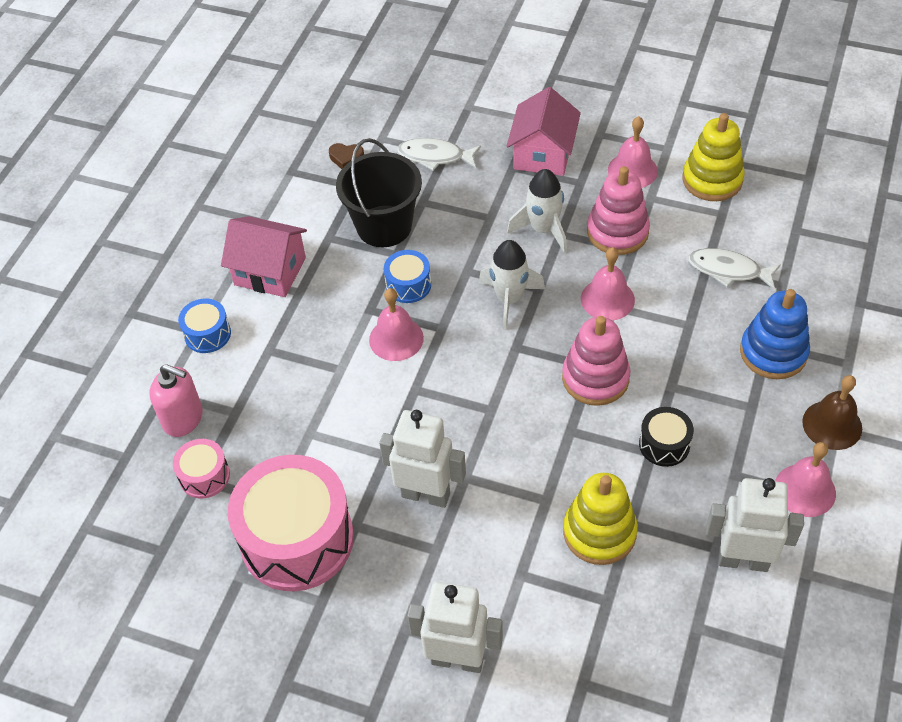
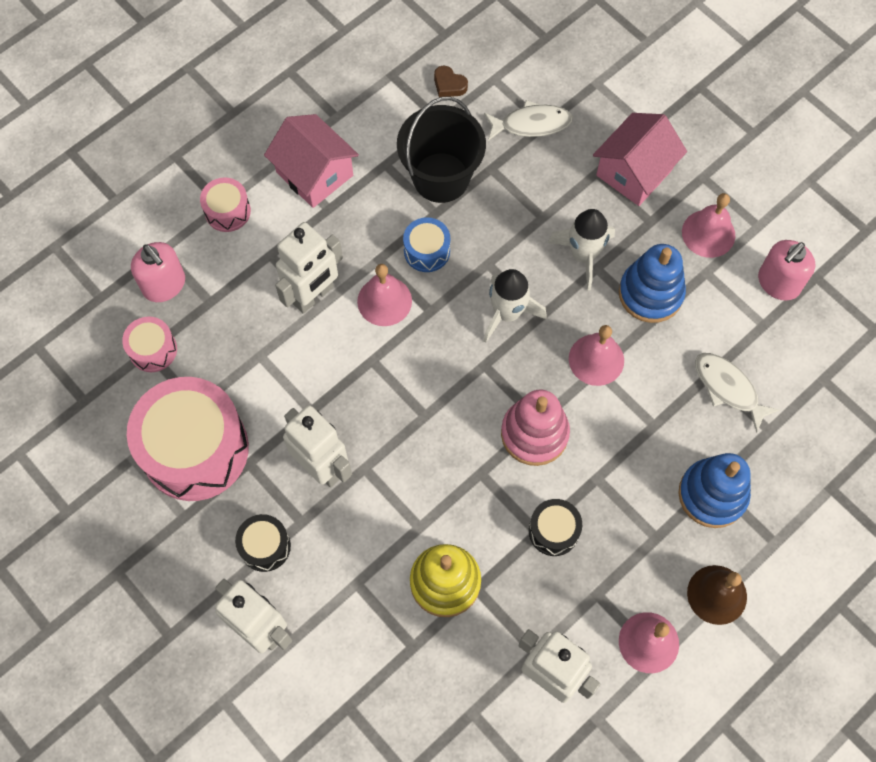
camera: 25 degrees right, 15 degrees up
(207, 334) = (227, 211): blue drum -> pink drum
(329, 363) = (313, 296): none -> white robot
(416, 587) = (265, 546): none -> black drum
(435, 156) = (531, 124): white fish -> white fish turned 135 degrees clockwise
(617, 232) = (650, 293): pink stacking toy -> blue stacking toy
(712, 180) = (778, 283): yellow stacking toy -> pink soap dispenser

